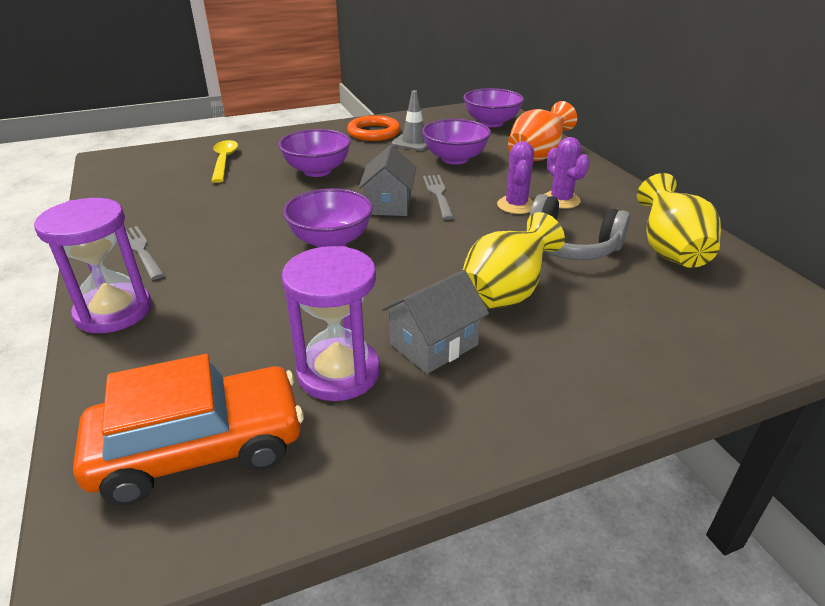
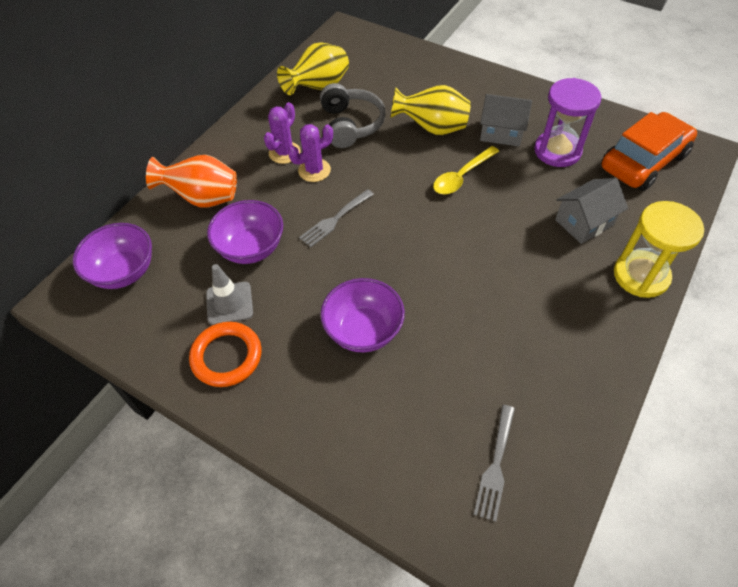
camera: 125 degrees left, 20 degrees up
(114, 311) = (641, 275): purple hourglass -> yellow hourglass
(140, 250) = (590, 331): grey fork -> grey fork (495, 466)
(200, 448) = (643, 161): orange car -> orange car turned 105 degrees clockwise
(224, 161) = (414, 434): yellow spoon -> yellow spoon (461, 176)
(331, 241) = (461, 233): purple bowl -> none
(389, 204) = (378, 238): grey house -> grey house (584, 222)

